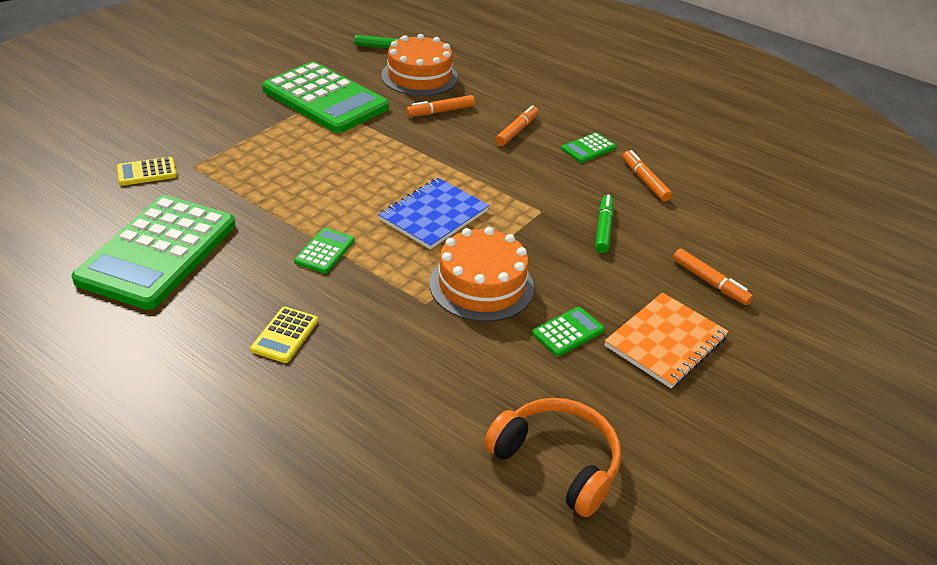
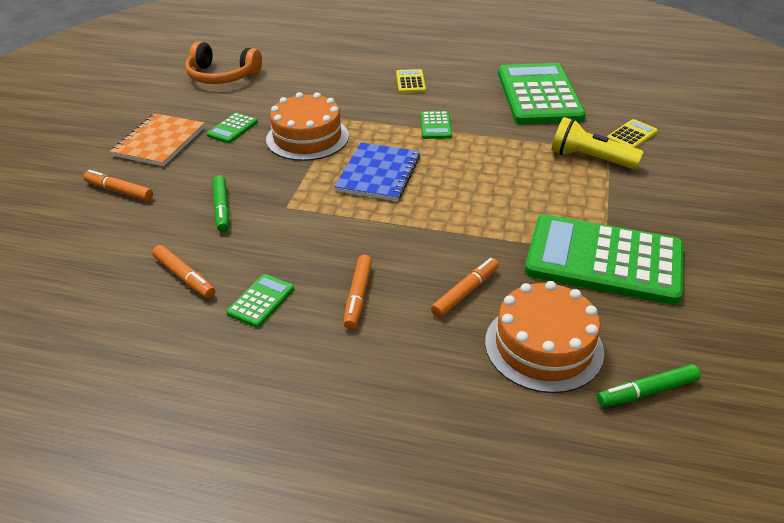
camera: 160 degrees right, 0 degrees up
(222, 165) = (590, 159): none -> yellow flashlight

